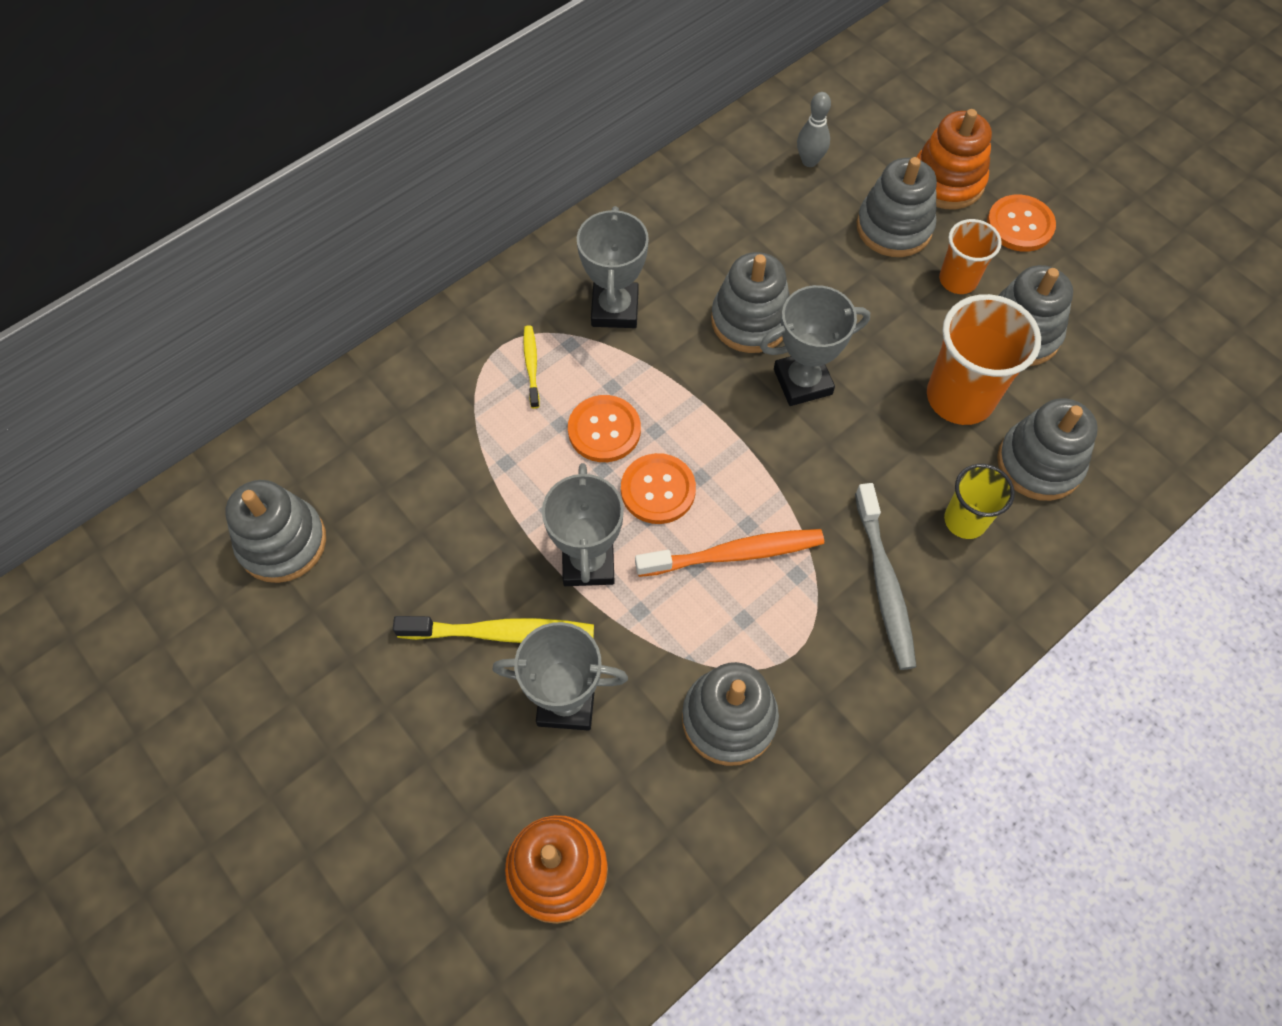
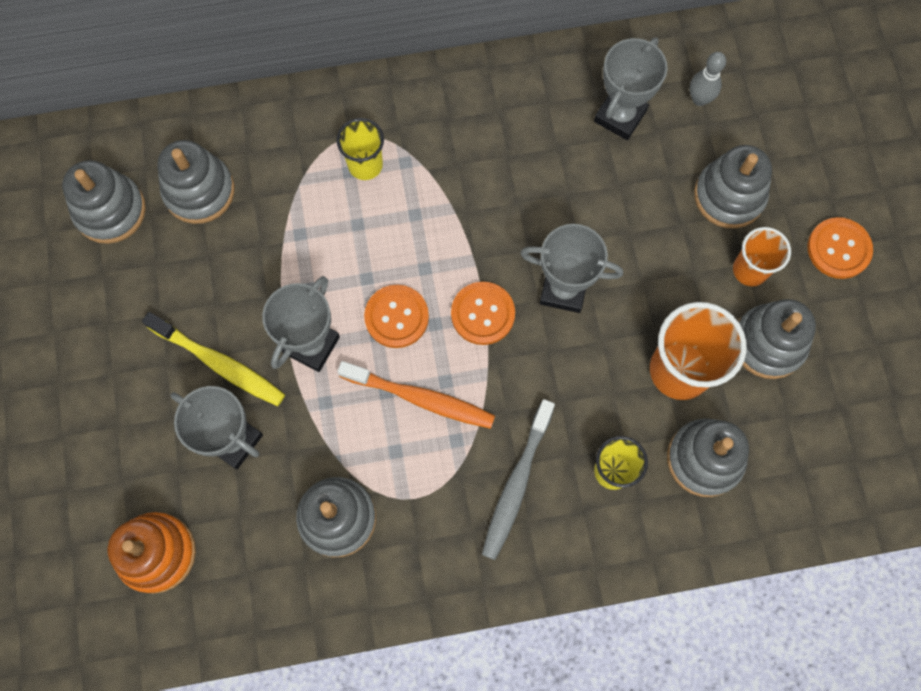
camera: 30 degrees right, 10 degrees up
(531, 365) = (365, 165): yellow toothbrush -> yellow cup
(604, 430) = (387, 247): orange button -> orange button (483, 314)
(615, 309) = (457, 150): grey trophy -> grey trophy (620, 116)
(750, 320) = (557, 216): grey stacking toy -> grey stacking toy (199, 191)
(947, 181) = (804, 177): orange stacking toy -> none

